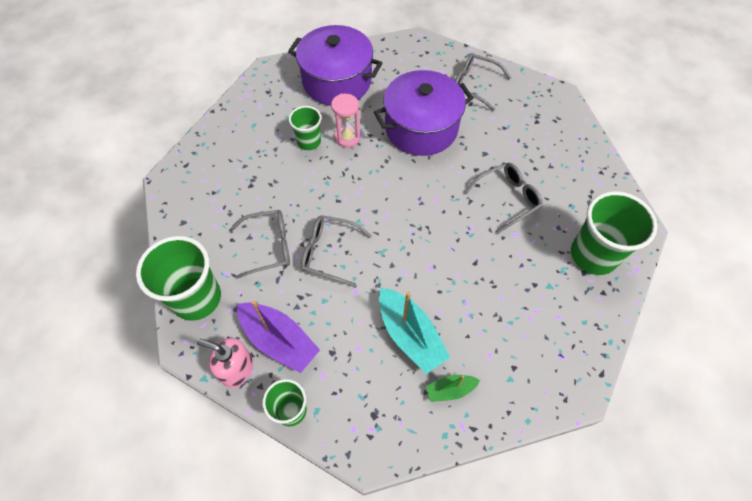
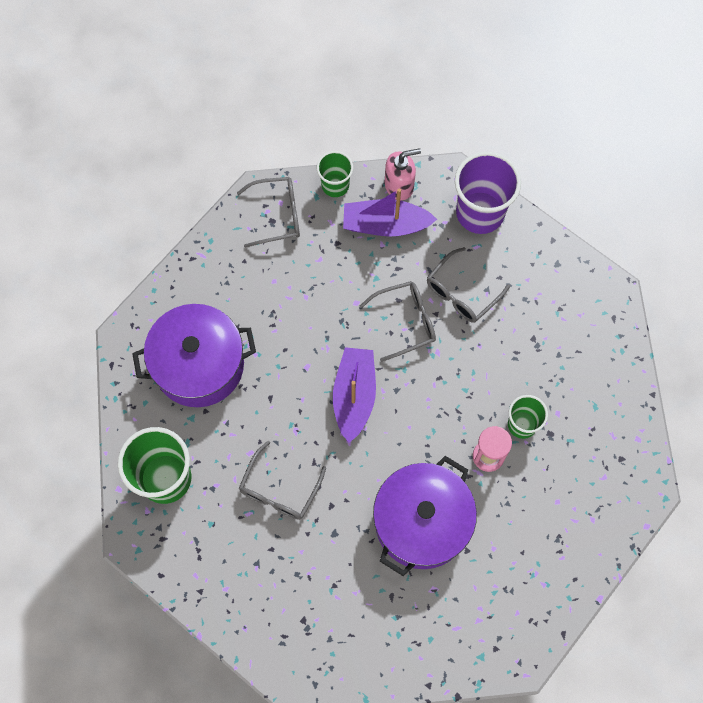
camera: 145 degrees right, 10 degrees up
(197, 298) = (480, 213): green cup -> purple cup
(336, 81) = (561, 526): purple pot -> purple pot (199, 365)
(409, 225) = (354, 396): none -> purple boat
(410, 335) = (285, 296): turquoise boat -> none
(450, 390) = (226, 274): green boat -> none
(474, 85) = (405, 630): grey glasses -> grey glasses (277, 215)

